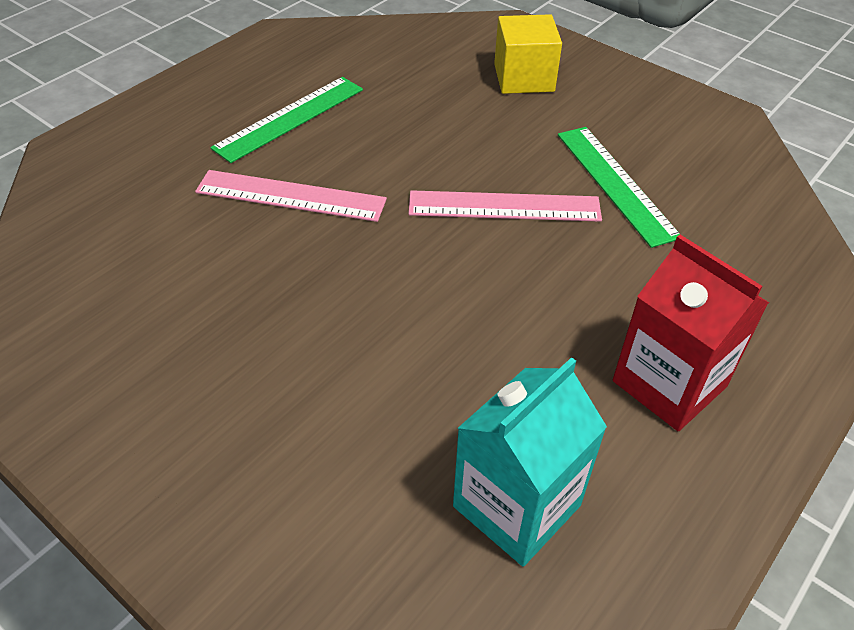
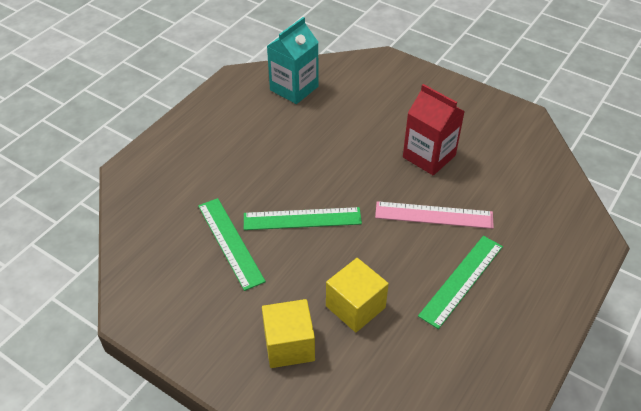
camera: 175 degrees right, 0 degrees up
(438, 103) = (355, 307): none -> yellow cube
(504, 207) = (302, 219): pink ruler -> green ruler
(669, 384) = (225, 132): red carton -> red carton (429, 156)

